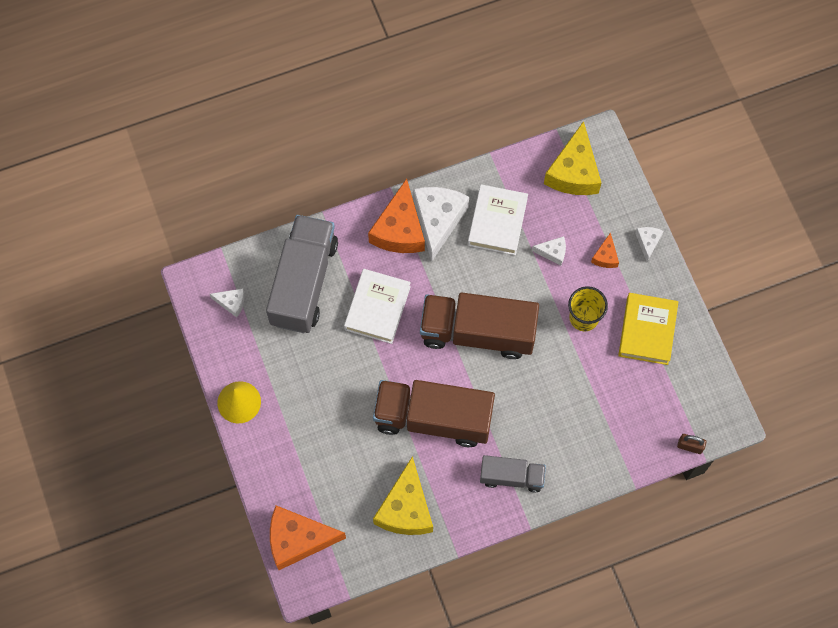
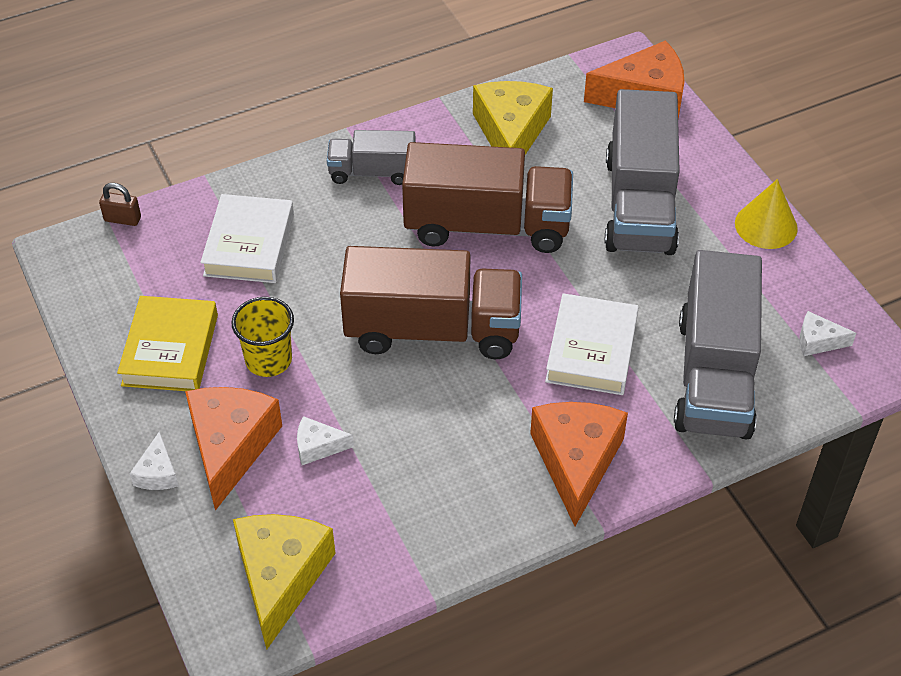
camera: 175 degrees right, 20 degrees down
(323, 429) = (639, 204): none -> grey truck
(438, 220) = (514, 480): white cheese -> none
(497, 222) = (412, 485): white book -> white book (249, 245)
(605, 256) = (230, 447): orange cheese -> orange cheese, size x2.10

